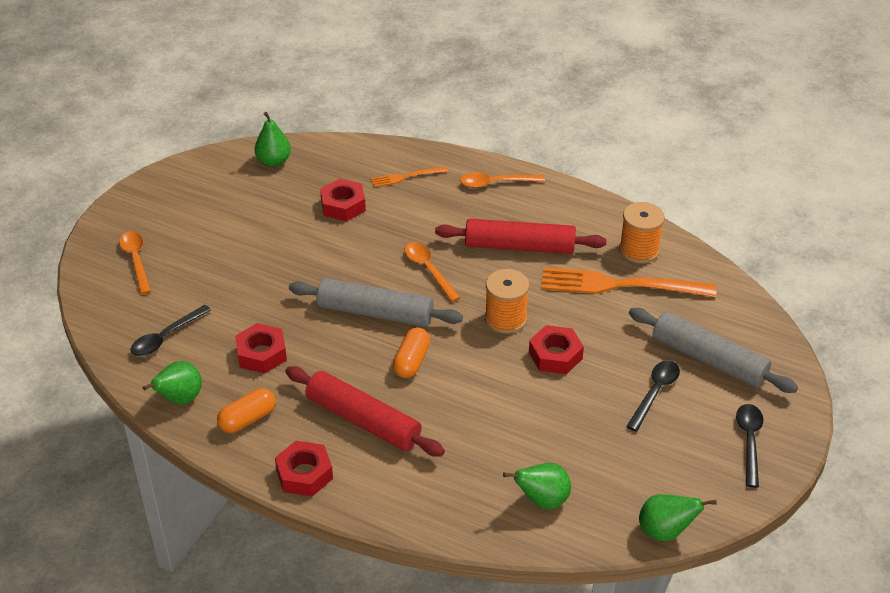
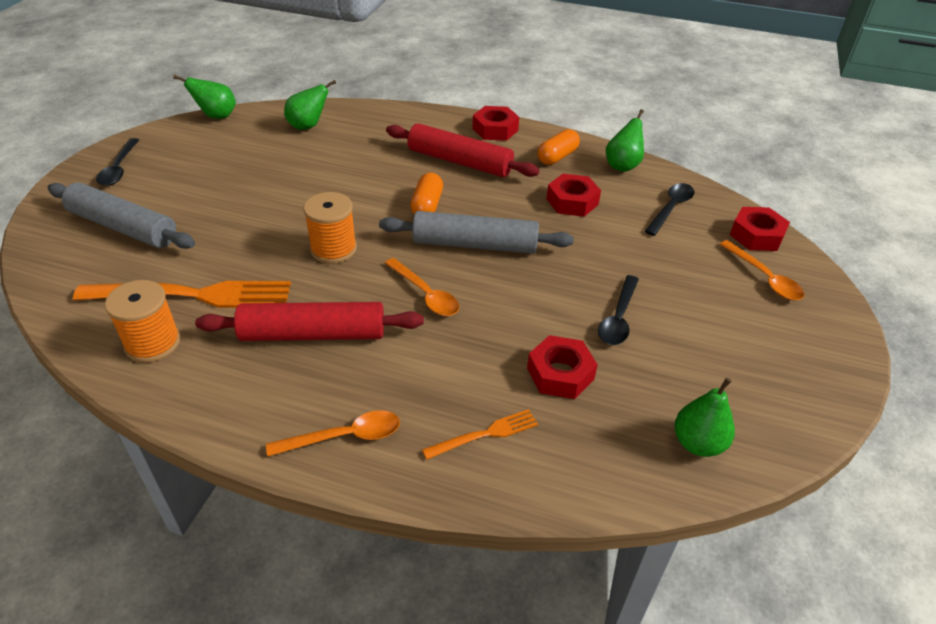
camera: 170 degrees right, 0 degrees up
(555, 355) = (283, 220): red nut -> red nut (756, 235)
(655, 393) = (191, 197): black spoon -> black spoon (618, 318)

